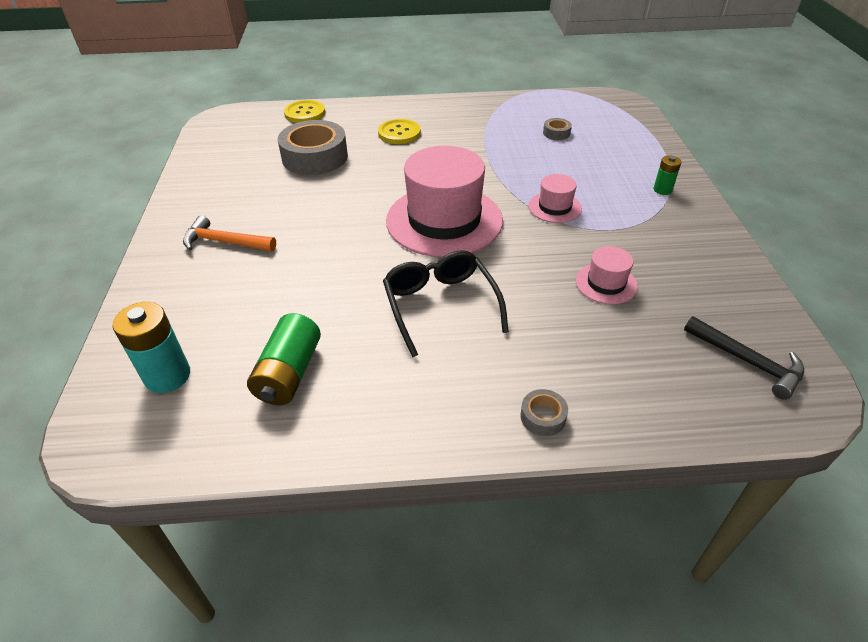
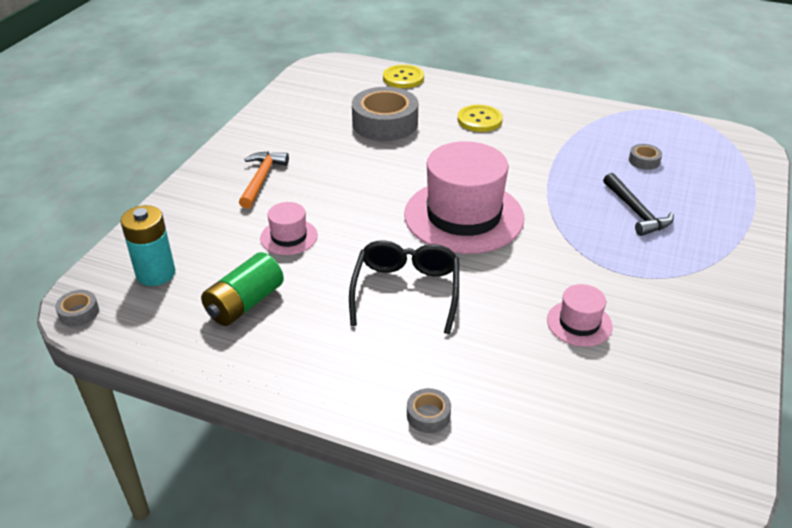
camera: 25 degrees right, 5 degrees down
(99, 453) = (79, 312): none -> grey tape
(225, 242) = (261, 179): orange hammer -> orange hammer turned 60 degrees clockwise
(555, 207) = (583, 235): pink hat -> pink hat (289, 237)
(662, 190) = (717, 251): green battery -> none
(747, 361) = (668, 444): black hammer -> black hammer (636, 212)

